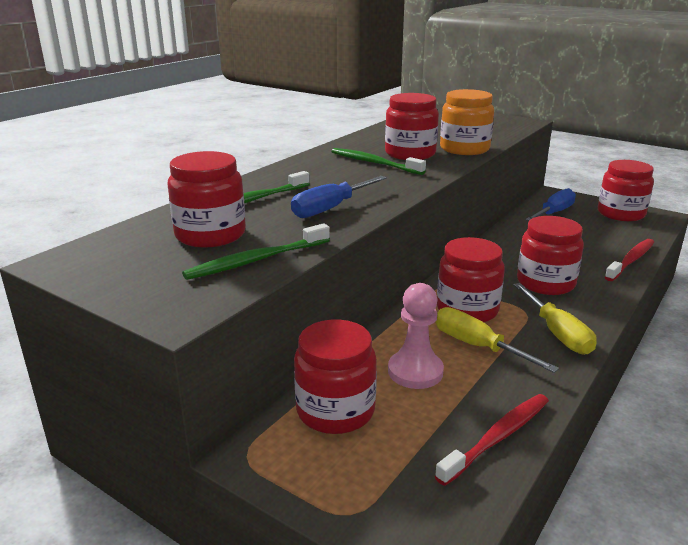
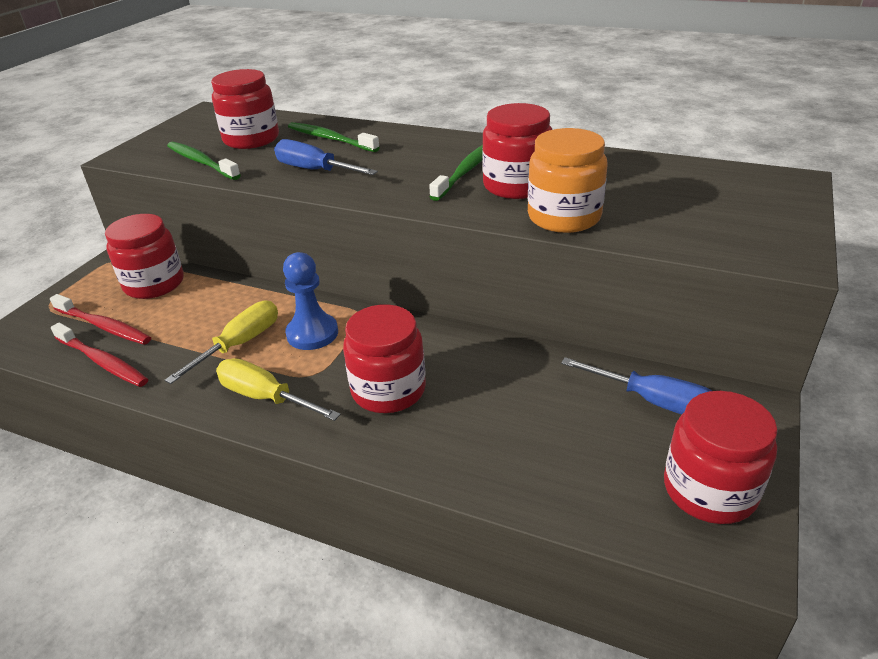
camera: 80 degrees right, 10 degrees up
(415, 371) = (201, 313): pink pawn -> none
(467, 309) = (312, 333): red jar -> blue pawn
(557, 333) = (266, 397): yellow screwdriver -> yellow screwdriver turned 60 degrees clockwise
(631, 260) = (489, 482): red toothbrush -> red toothbrush (103, 326)

